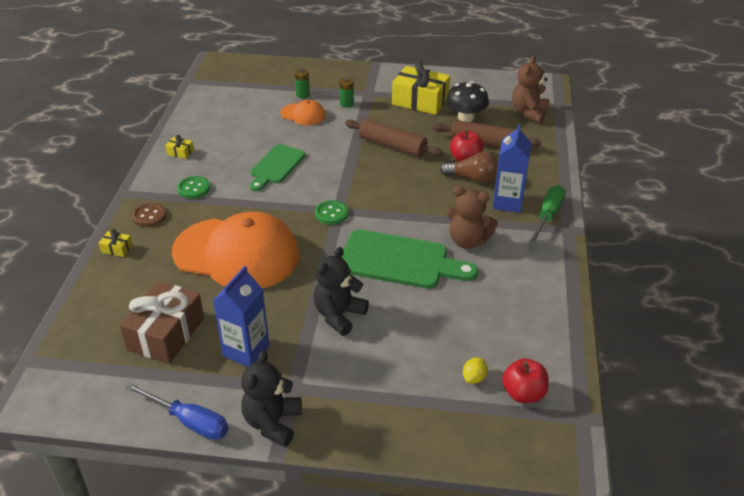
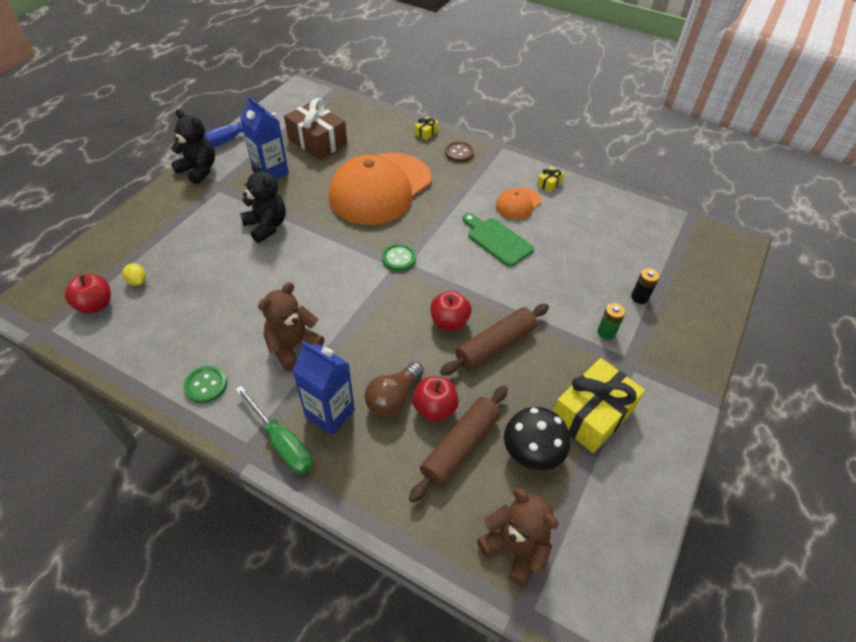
camera: 110 degrees right, 10 degrees up
(193, 189) = (486, 182): green button -> green button (206, 385)
(303, 95) = (639, 297): green battery -> black battery
(303, 114) = (592, 285): orange cap -> orange cap (518, 204)
(385, 170) = (449, 322): none -> red apple
(399, 261) = (301, 284): green cutting board -> none

